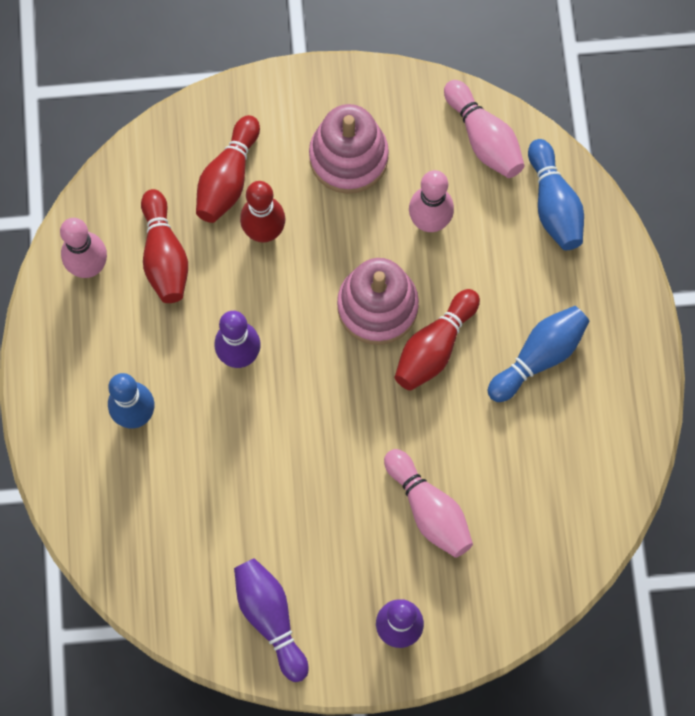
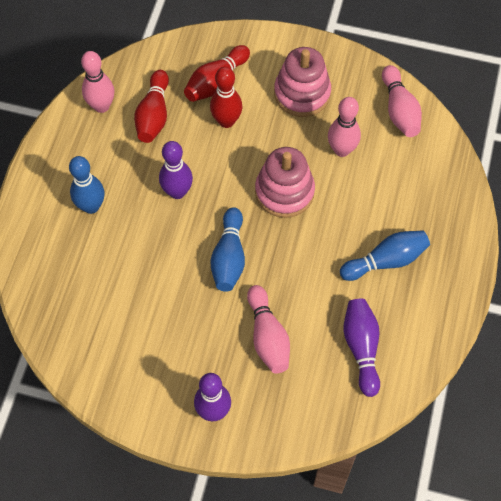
camera: 20 degrees right, 10 degrees down
(270, 618) = (125, 371): purple bowling pin -> purple bowling pin (361, 348)
(434, 347) = (314, 230): red bowling pin -> none
(553, 204) = (433, 166): blue bowling pin -> blue bowling pin (229, 257)

